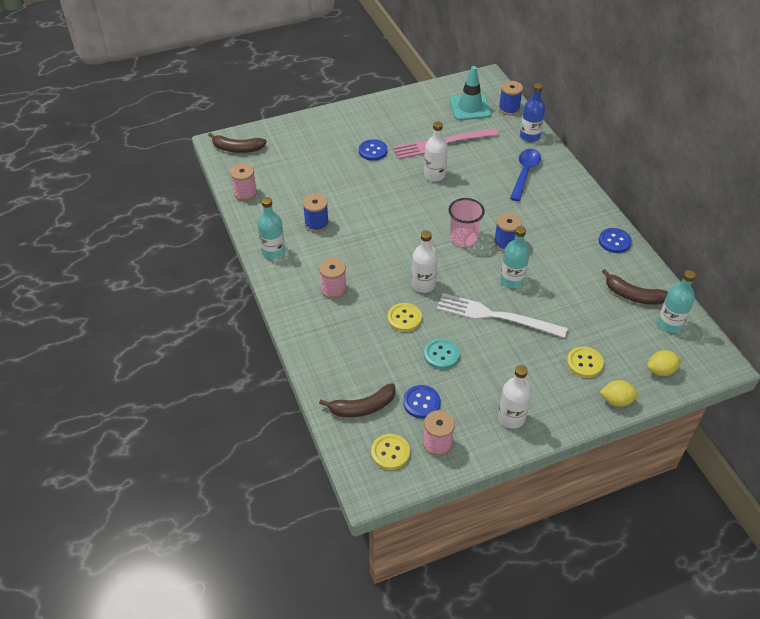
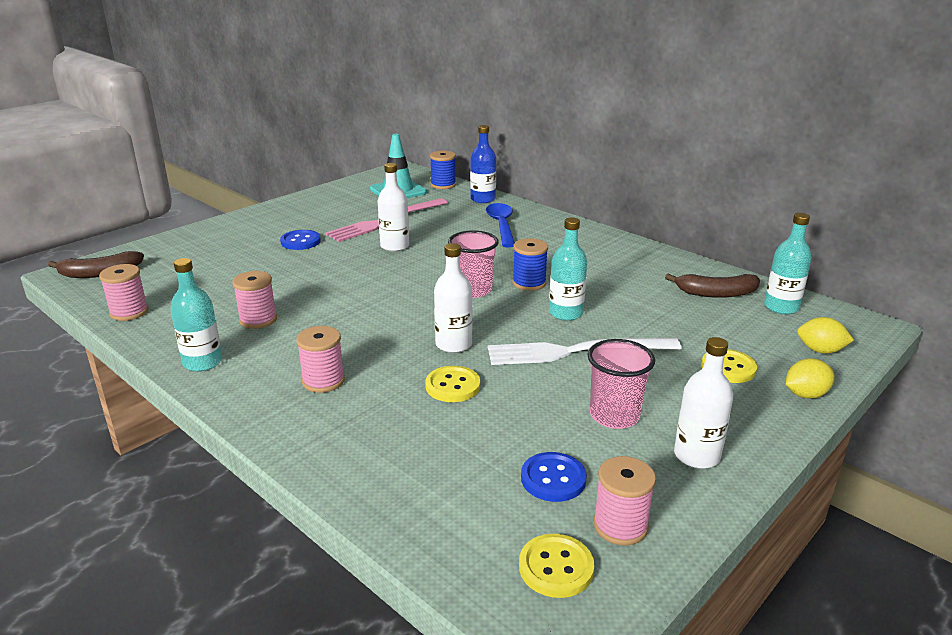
camera: 25 degrees left, 20 degrees down
(316, 224) = (258, 320): blue spool -> pink spool
(362, 407) = (464, 516): brown banana -> none
(441, 355) = (537, 412): turquoise button -> none
(484, 374) = (614, 416): none -> pink cup
(614, 241) = (650, 256): blue button -> none
(661, 370) = (820, 350): yellow lemon -> yellow lemon turned 60 degrees clockwise

